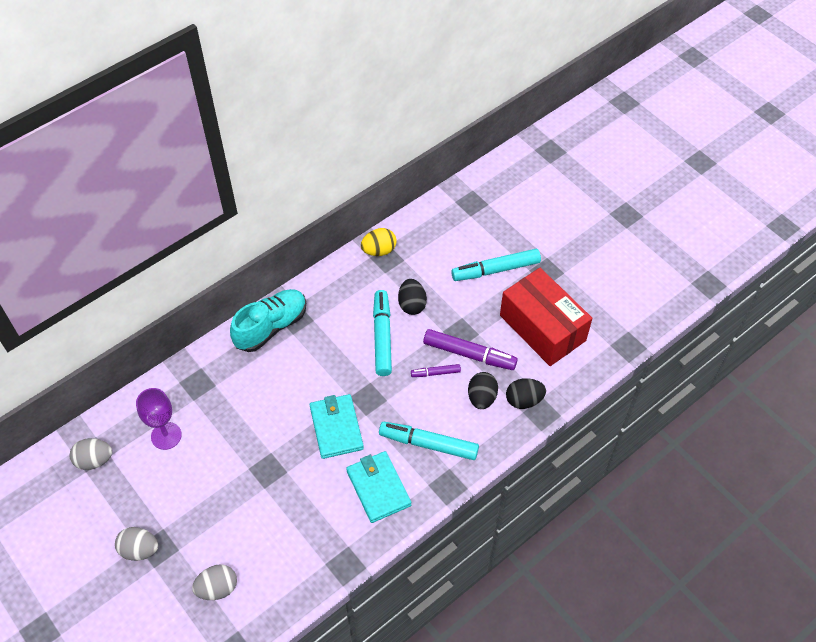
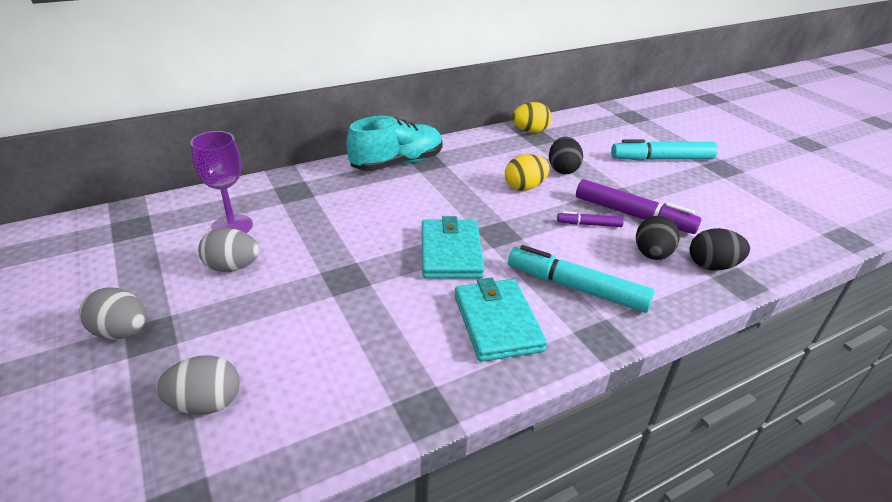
camera: 10 degrees right, 20 degrees down
(94, 460) = (131, 233): grey egg -> grey egg (232, 267)
(382, 336) = (524, 187): turquoise marker -> yellow egg
(542, 328) = (726, 207): red box -> none

